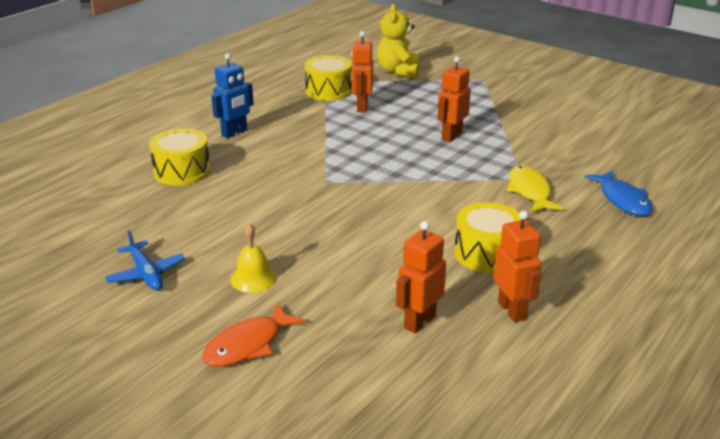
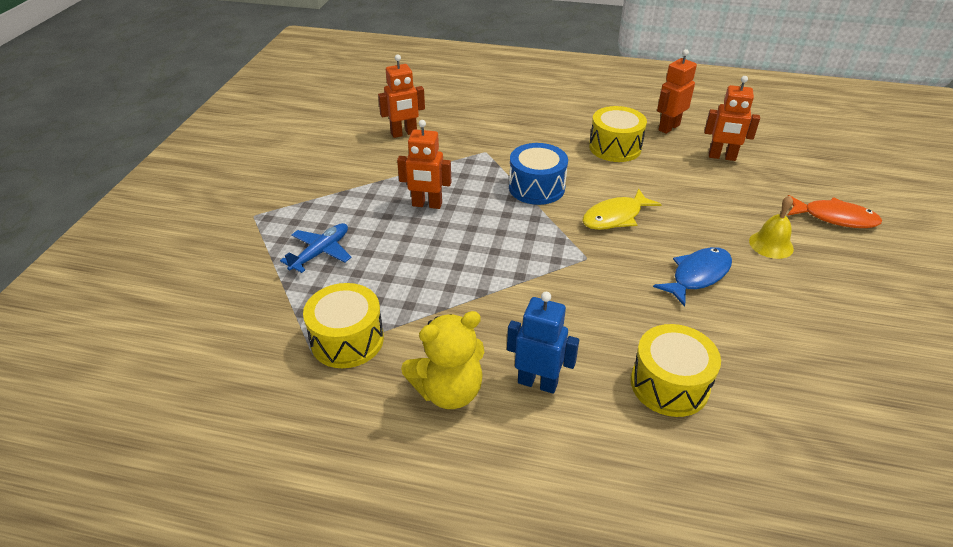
camera: 115 degrees left, 10 degrees up
(146, 273) = (844, 311): blue plane -> blue plane (320, 252)
(361, 107) = (387, 290): orange robot -> orange robot (404, 133)
(398, 71) = (246, 293): yellow teddy bear -> yellow teddy bear (448, 391)
(441, 187) = (536, 187): none -> blue drum
(530, 191) = (504, 145): yellow fish -> yellow fish (615, 217)
(622, 200) = (484, 107): blue fish -> blue fish (697, 275)

